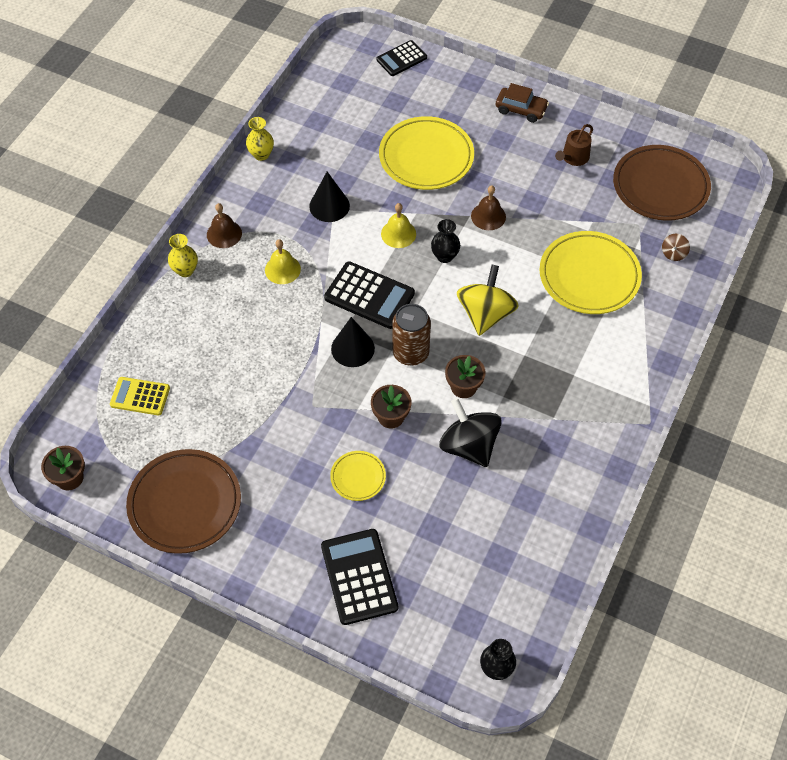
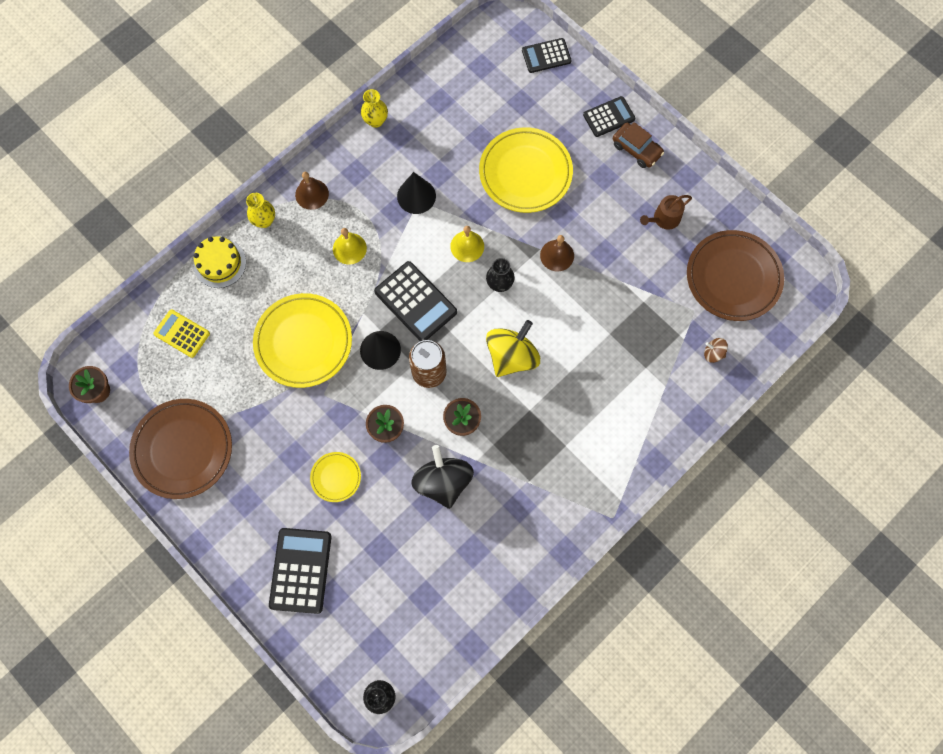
camera: 20 degrees right, 15 degrees up
(154, 321) = (220, 263): none -> yellow cake
(483, 91) = (609, 117): none -> black calculator
(589, 276) = (623, 350): yellow plate -> yellow plate (303, 342)
(673, 253) = (713, 353): brown spinning top -> brown spinning top turned 60 degrees clockwise

